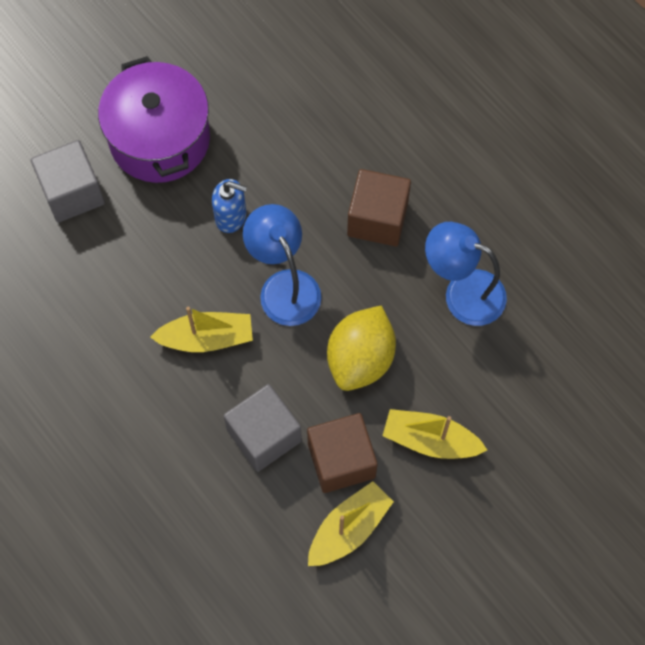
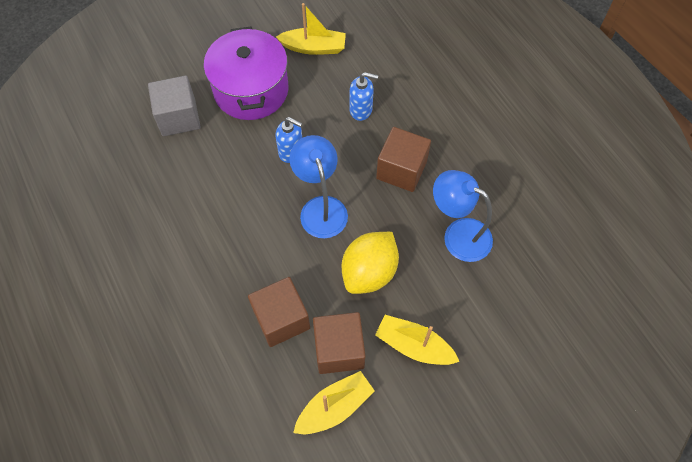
camera: 10 degrees right, 5 degrees down
(206, 338) = (253, 237): yellow boat -> yellow boat (313, 47)
(264, 435) = (281, 319): grey cube -> brown cube
(310, 144) = (361, 110): none -> blue soap dispenser

